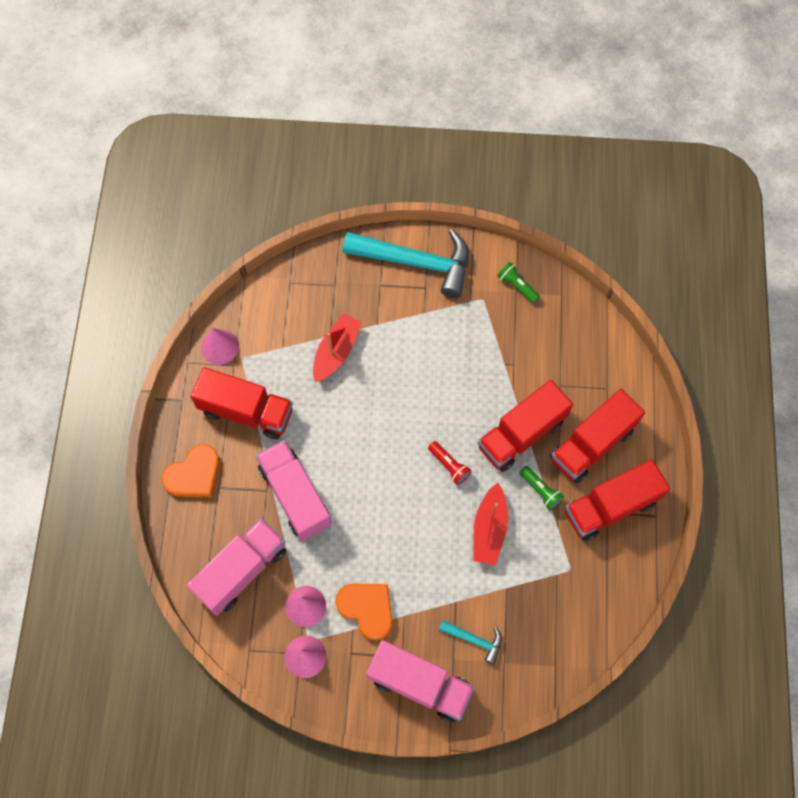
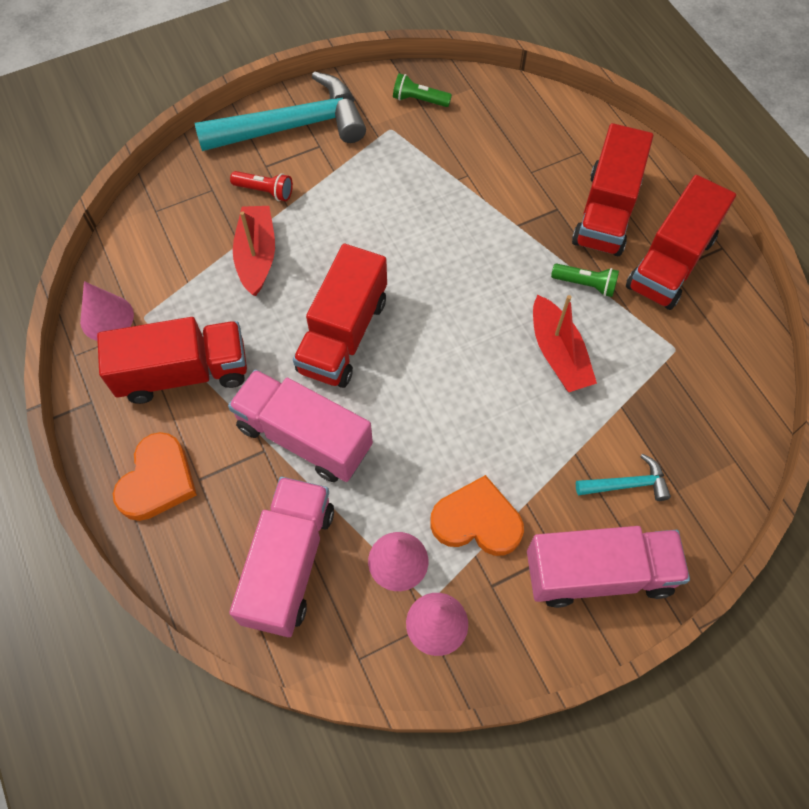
camera: 30 degrees left, 5 degrees down
(449, 465) = (467, 310): red flashlight -> red flashlight (265, 191)
(521, 434) = (524, 238): red truck -> red truck (343, 335)

